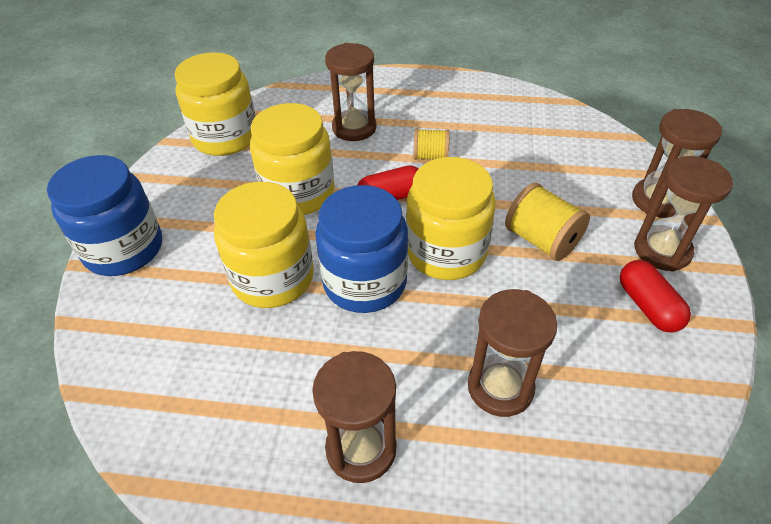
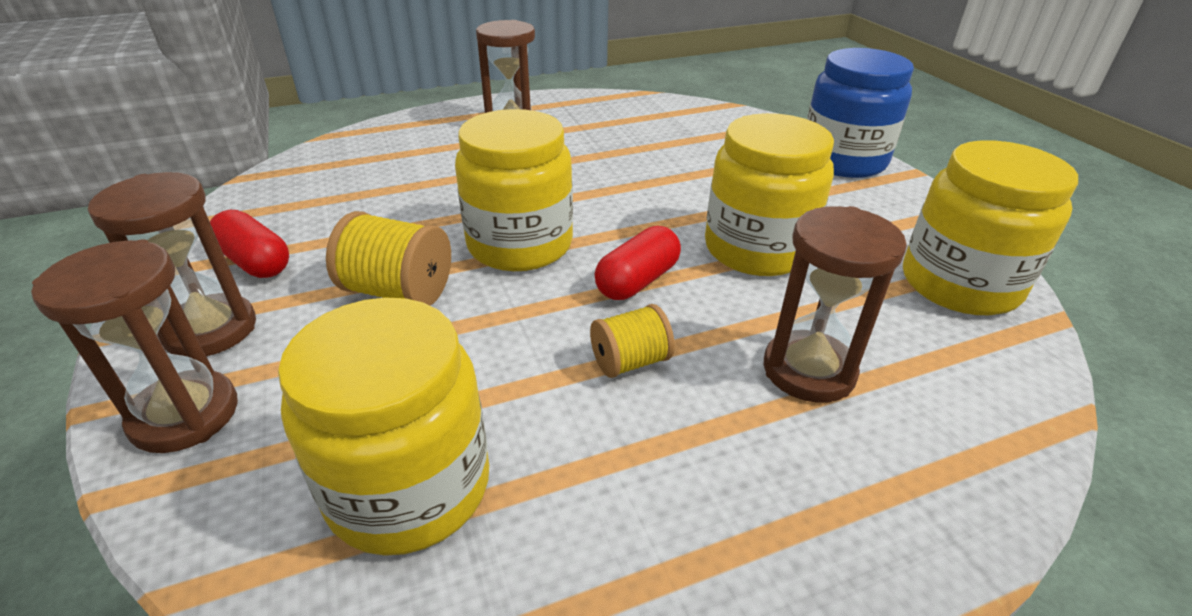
camera: 150 degrees right, 10 degrees down
(273, 278) = (681, 179): yellow jar -> yellow jar (409, 487)
(365, 282) = (589, 199): blue jar -> none
(500, 387) = (418, 173): brown hourglass -> none

